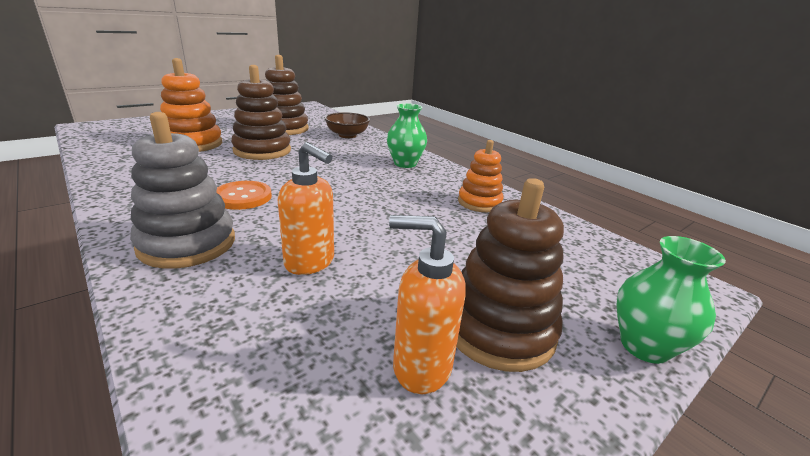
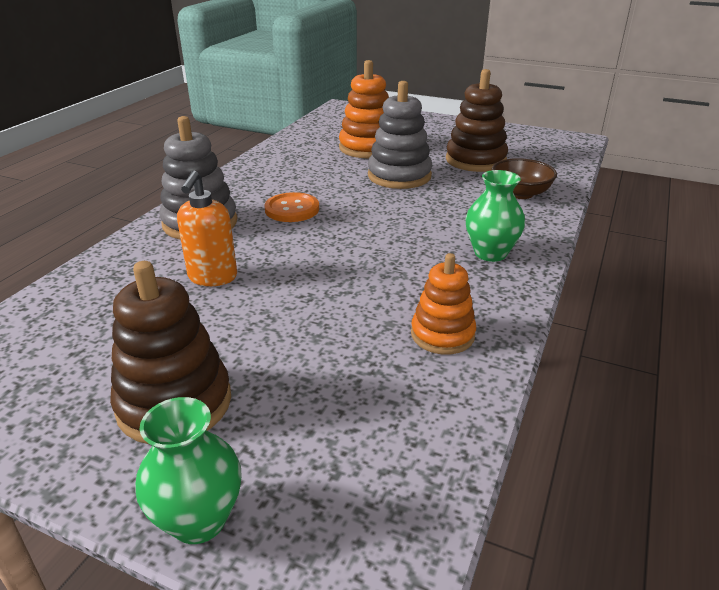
camera: 65 degrees right, 5 degrees up
(262, 150) = (399, 176): brown stacking toy -> grey stacking toy
(421, 366) = (106, 371): orange soap dispenser -> none

